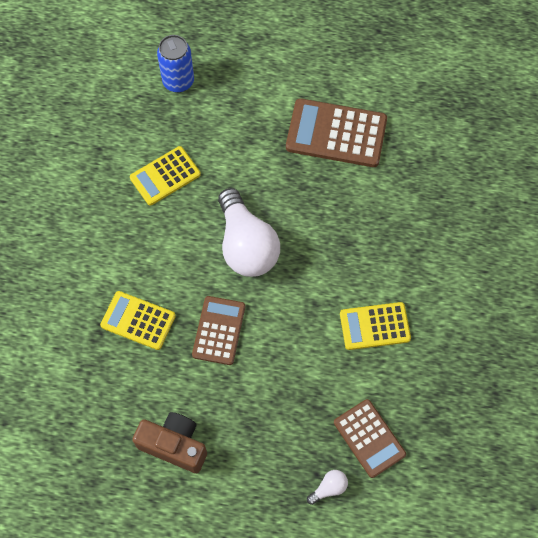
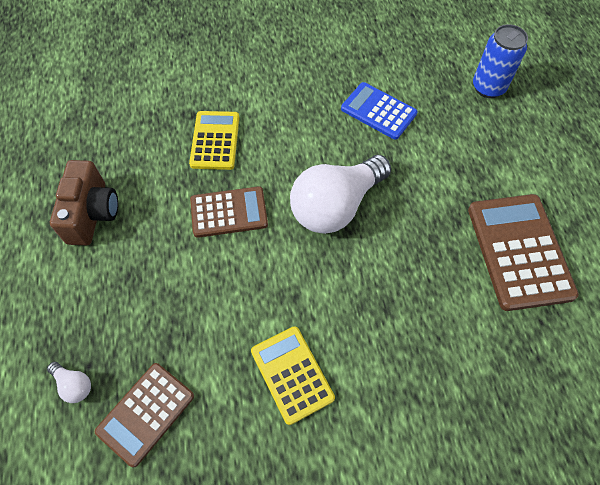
camera: 70 degrees right, 5 degrees down
(165, 176) = (378, 111): yellow calculator -> blue calculator

